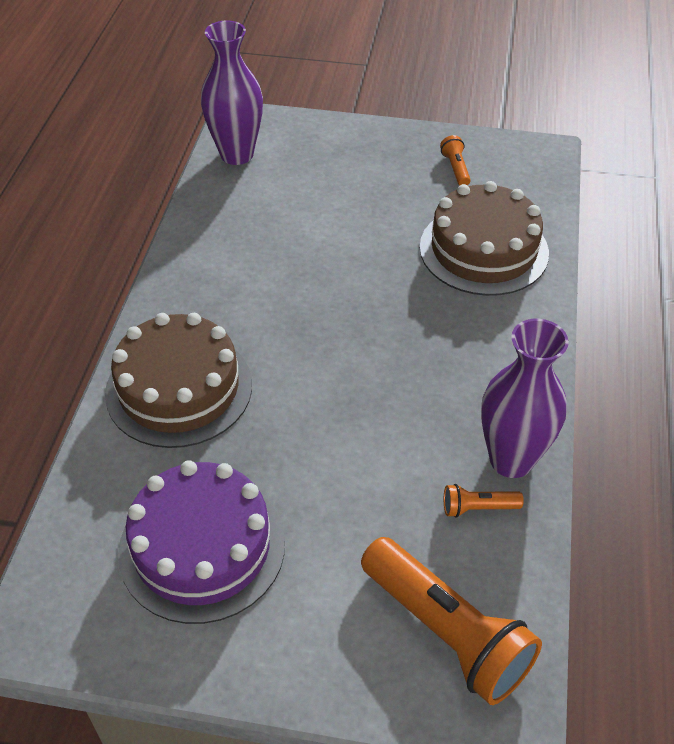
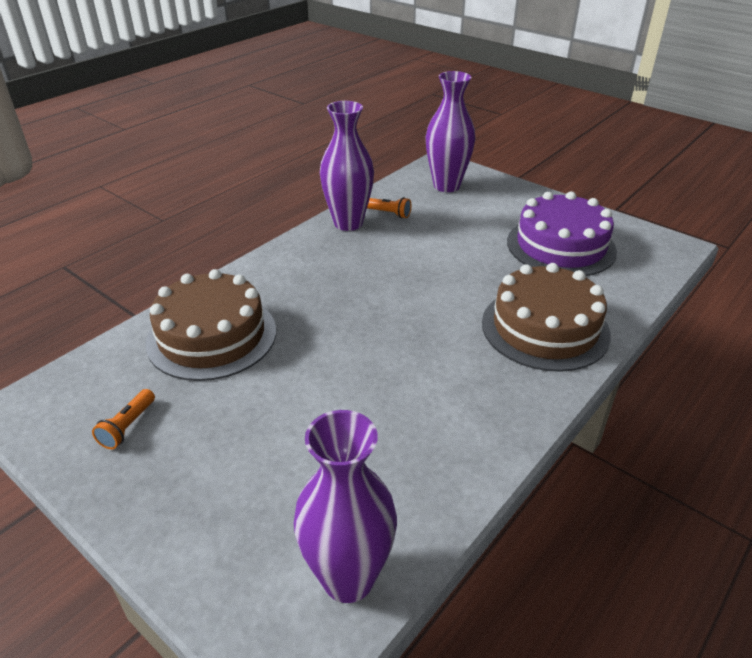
camera: 150 degrees left, 10 degrees down
(447, 632) = (446, 186): orange flashlight -> purple vase

